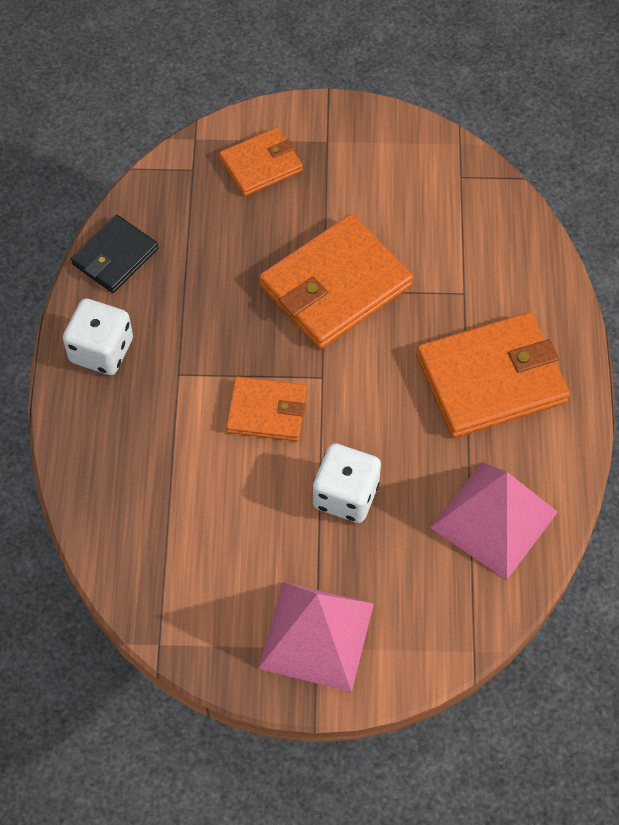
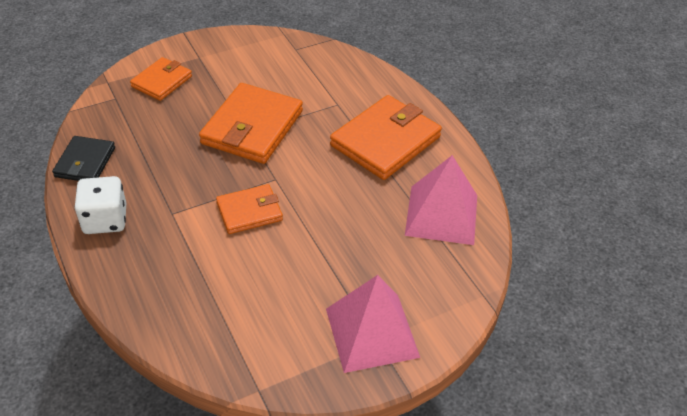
camera: 30 degrees left, 15 degrees down
(346, 495) = (335, 239): white dice -> none

